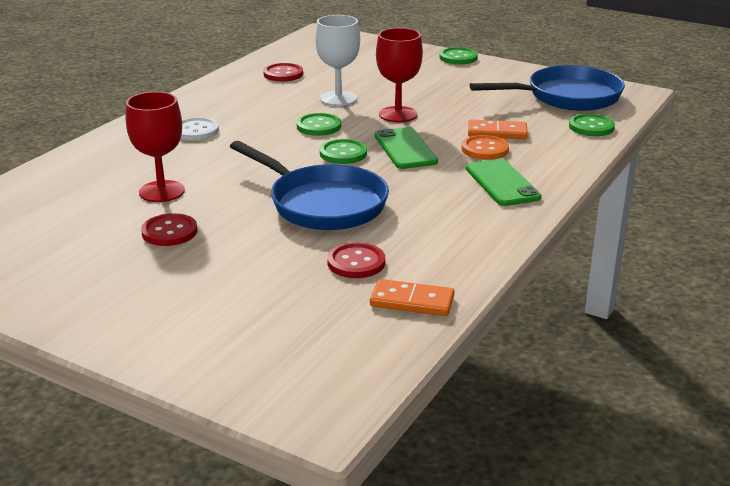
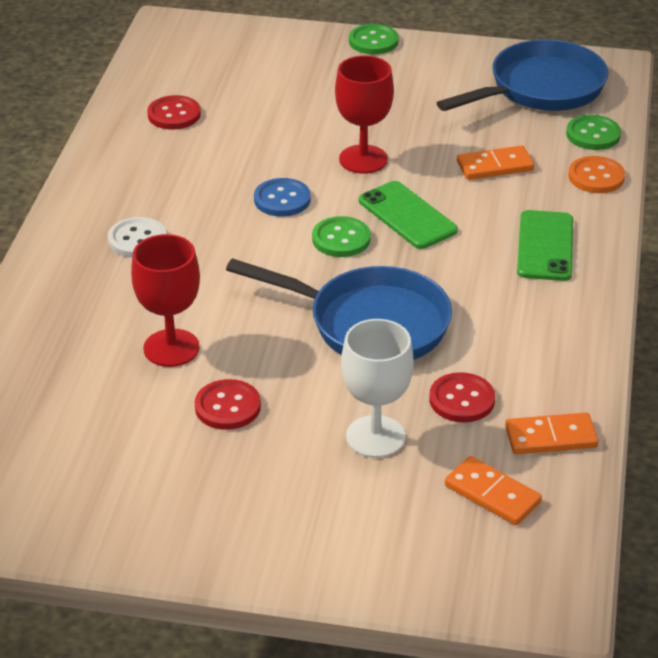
camera: 20 degrees left, 10 degrees up
(318, 126) = (282, 199): green button -> blue button
(330, 329) = (492, 494): none -> orange domino
(338, 98) = (273, 146): white goblet -> white goblet (375, 437)
(485, 149) = (497, 197): orange button -> orange button (596, 177)
(502, 183) = (545, 246): green phone -> green phone turned 45 degrees clockwise

